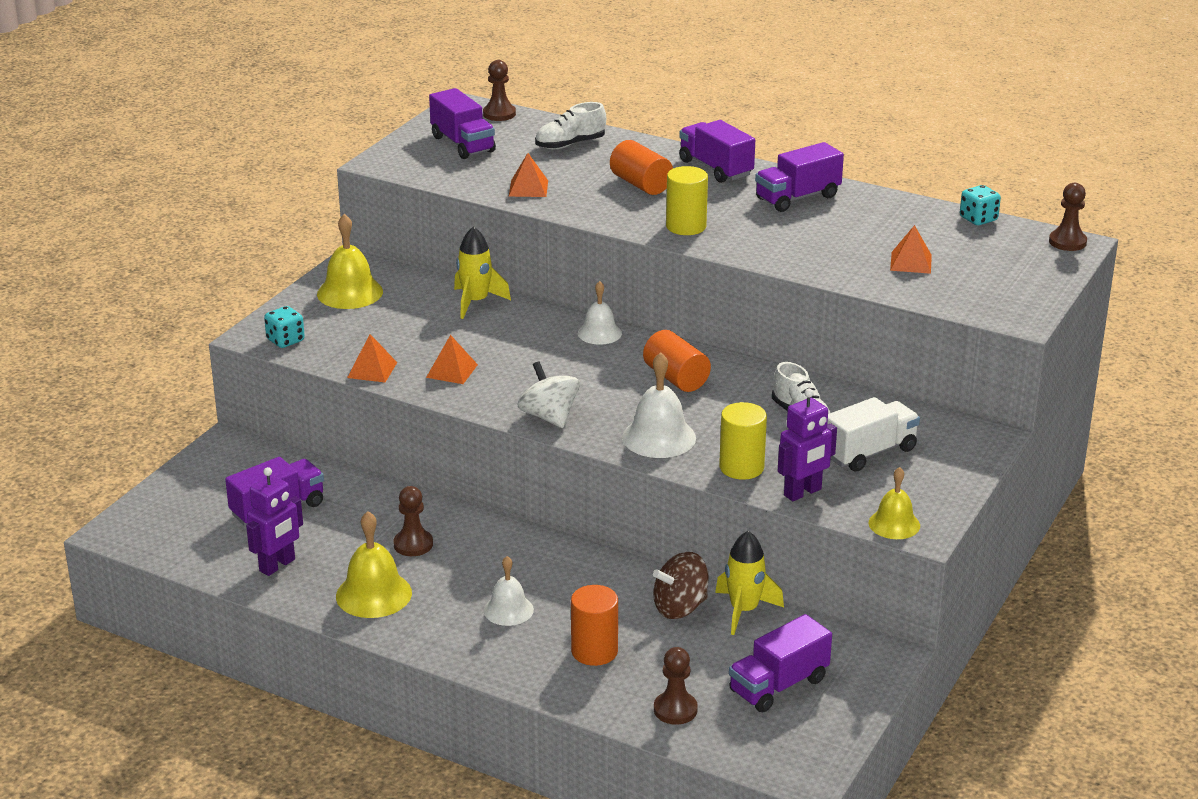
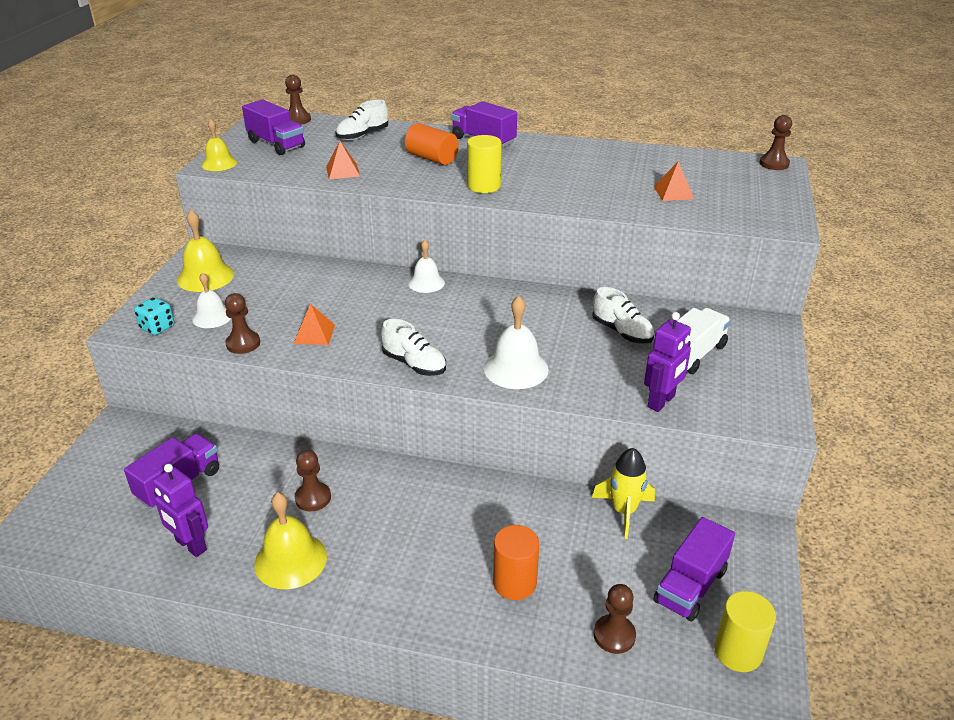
camera: 15 degrees left, 5 degrees up
(277, 565) = (190, 545): purple robot -> purple robot turned 105 degrees clockwise
(372, 370) = (243, 343): orange pyramid -> brown pawn
(475, 302) = (315, 271): yellow rocket -> none
(508, 610) = (421, 552): white bell -> white bell (212, 317)
(549, 417) = (414, 364): white spinning top -> white shoe
(676, 378) = (505, 312): orange cylinder -> none
(680, 607) = (569, 519): brown spinning top -> none
(741, 467) = (598, 386): yellow cylinder -> yellow cylinder (738, 652)
(797, 198) = (557, 155): purple truck -> none
(894, 524) = (753, 419): yellow bell -> yellow bell (219, 163)
(978, 219) = (699, 155): turquoise dice -> none

